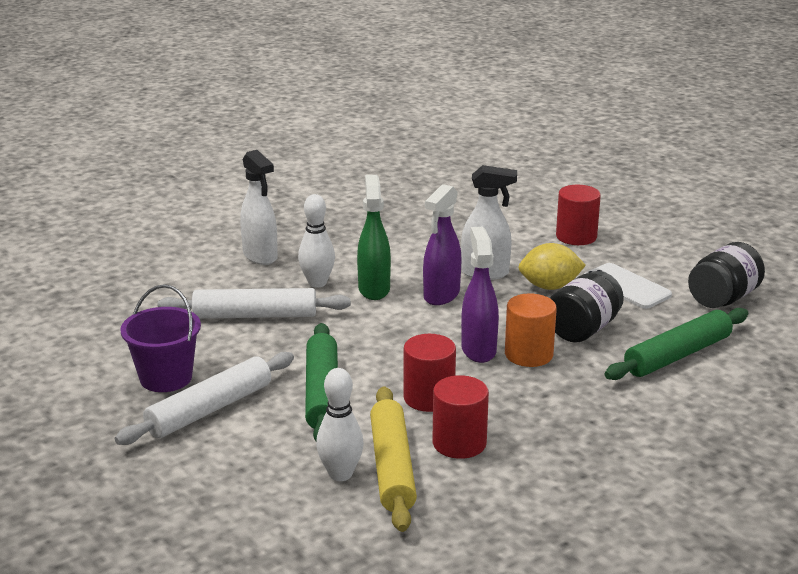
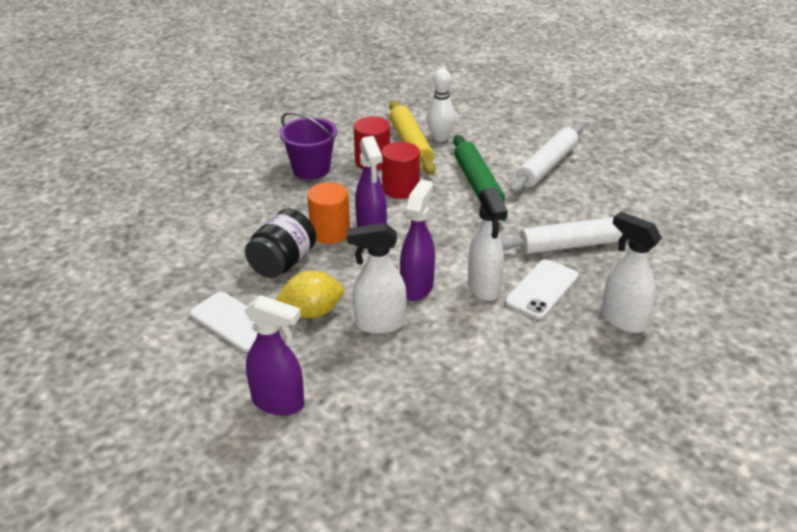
camera: 170 degrees right, 10 degrees up
(166, 378) = (596, 183): purple bucket -> purple bucket (311, 169)
(317, 283) = (542, 289): white bowling pin -> white phone
(374, 289) = (484, 288): green spray bottle -> white spray bottle
(576, 236) = (279, 402): red cylinder -> purple spray bottle
(677, 355) = (206, 245): green rolling pin -> none
(722, 298) = (139, 317): black jar -> none

